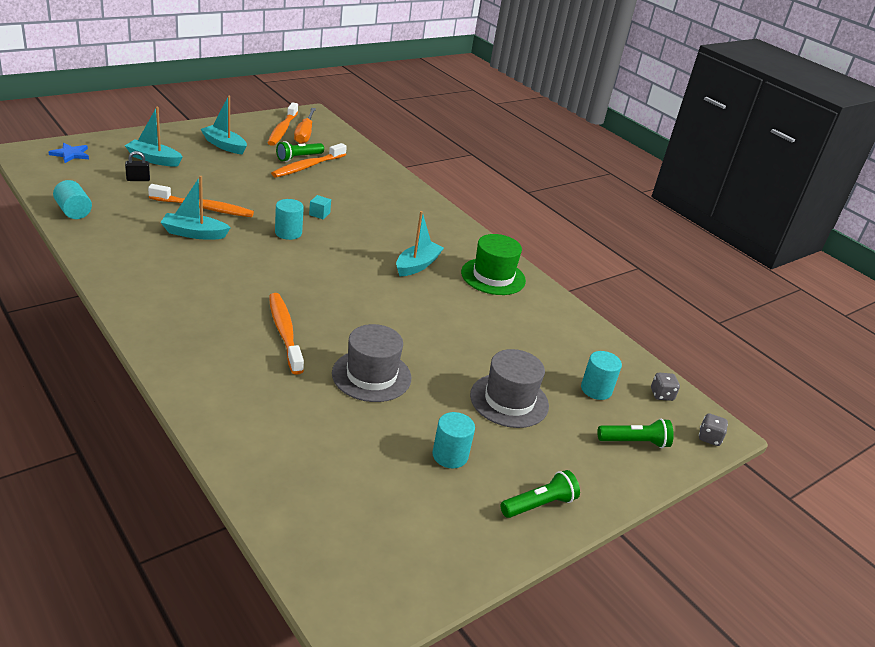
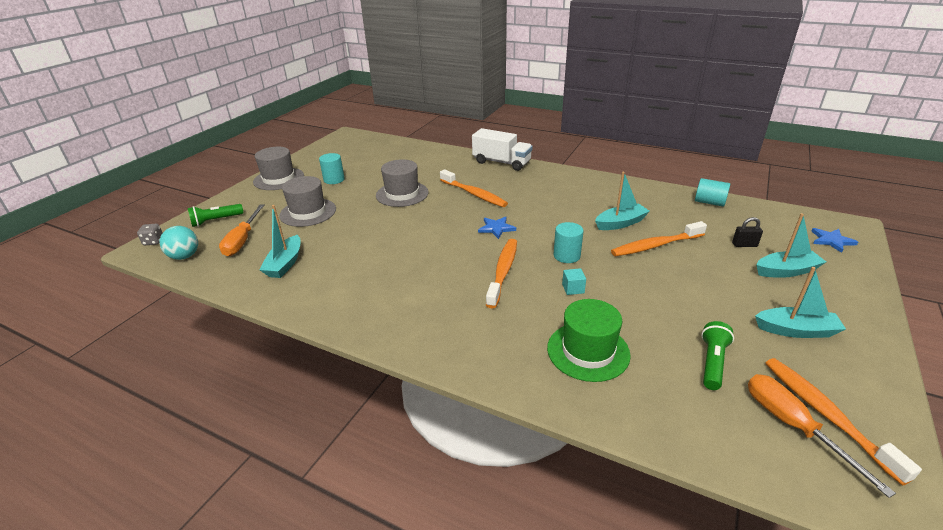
camera: 160 degrees right, 0 degrees up
(138, 179) = (744, 245): black padlock -> black padlock turned 45 degrees clockwise
(177, 369) = (501, 162): none -> white truck
(307, 166) = (680, 352): orange toothbrush -> orange toothbrush (503, 271)
(314, 281) = (496, 228): none -> blue star
(417, 265) = (434, 277): turquoise boat -> turquoise boat (285, 264)
(493, 276) = (357, 299): green hat -> green hat (588, 351)
(539, 505) = (279, 179): green flashlight -> grey hat
(596, 389) = (242, 240): turquoise cylinder -> orange screwdriver
(661, 395) = (184, 256): grey dice -> turquoise ball

